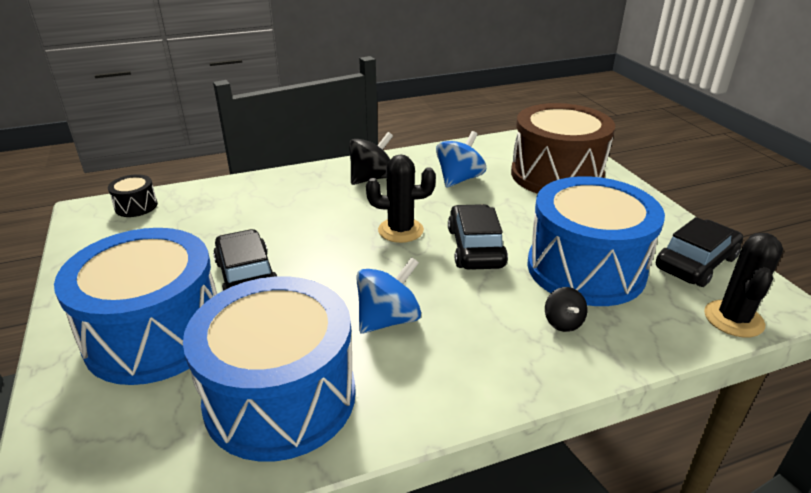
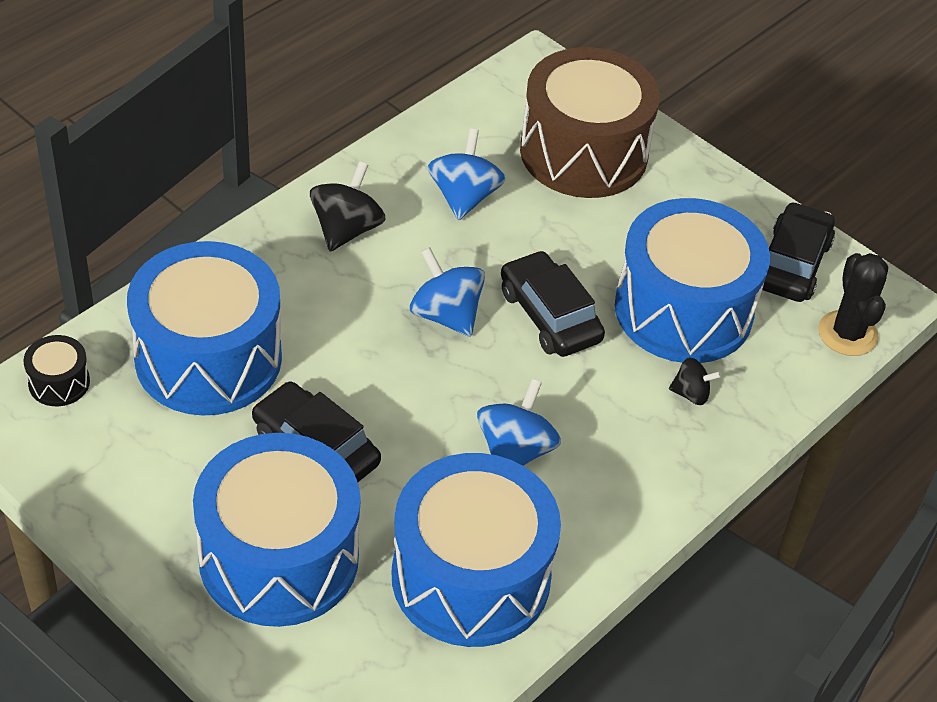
camera: 30 degrees left, 15 degrees up
(230, 215) = (208, 358): none -> blue drum
(400, 230) = (446, 315): black cactus -> blue spinning top
(563, 322) = (691, 394): black spinning top -> black spinning top turned 45 degrees counterclockwise

